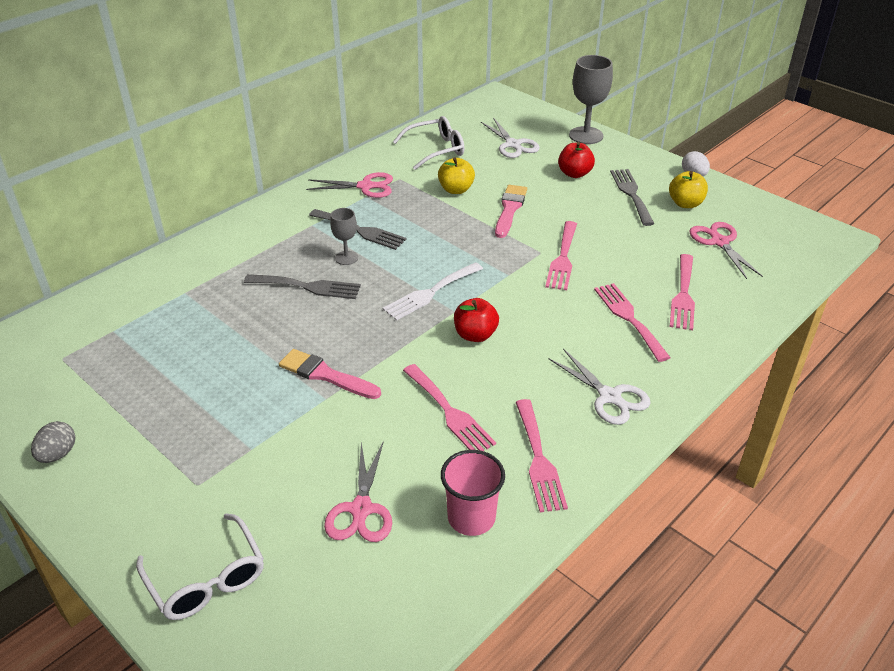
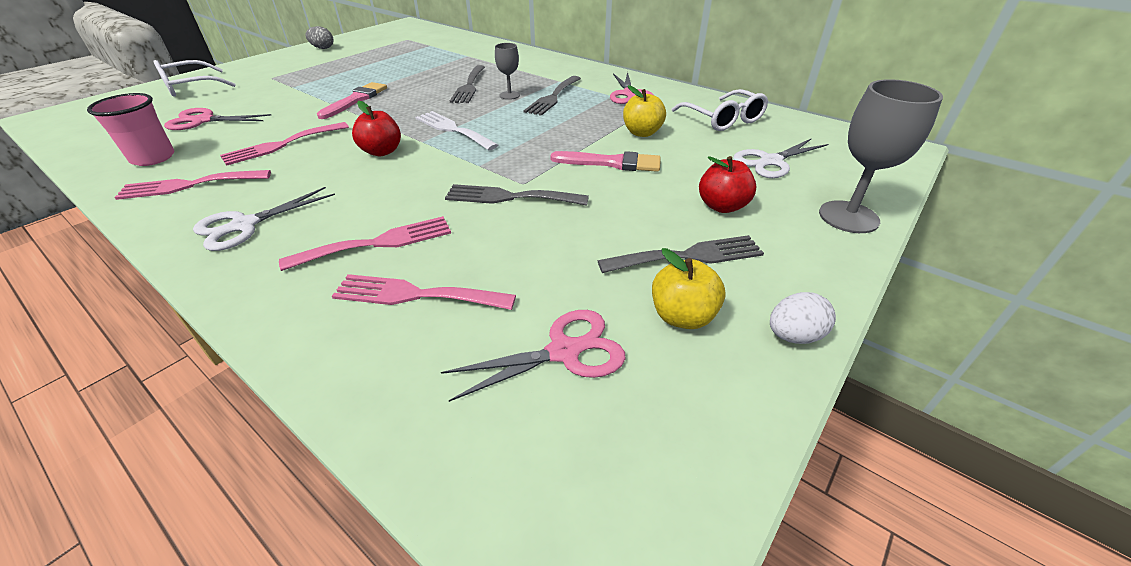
camera: 85 degrees right, 0 degrees up
(563, 259) = (509, 197): pink fork -> grey fork

